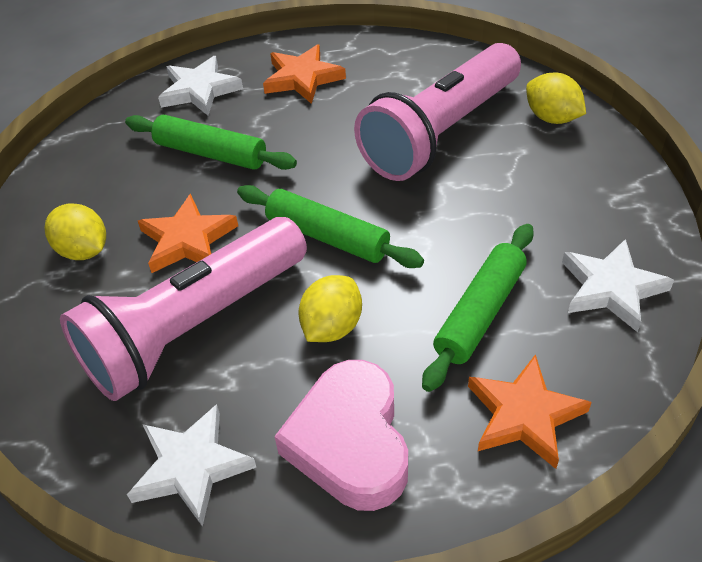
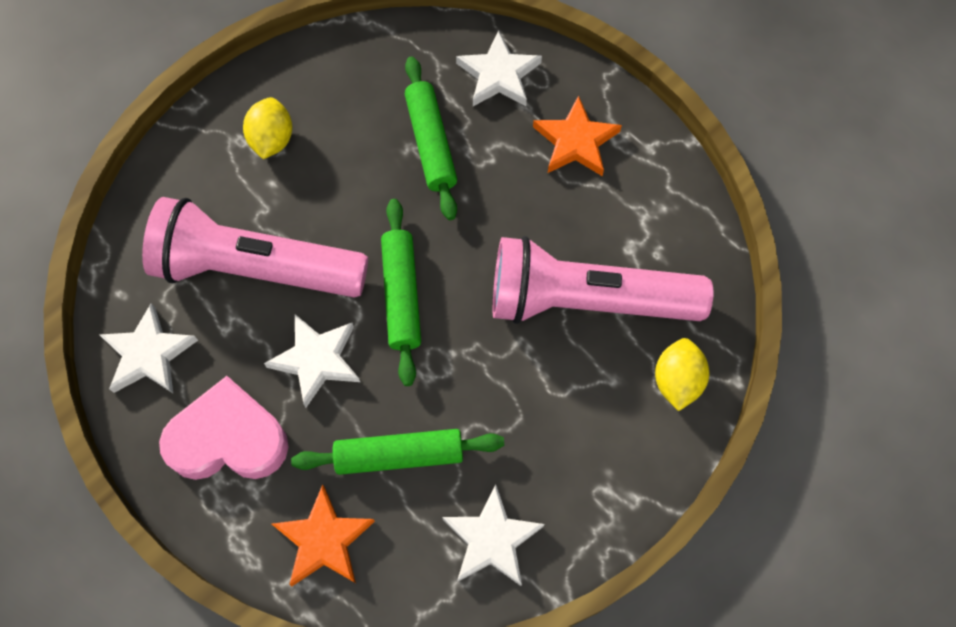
camera: 50 degrees right, 20 degrees up
(187, 240) = (330, 200): orange star -> none
(332, 327) = (316, 360): yellow lemon -> white star
(350, 442) = (228, 438): pink heart -> pink heart turned 45 degrees clockwise

